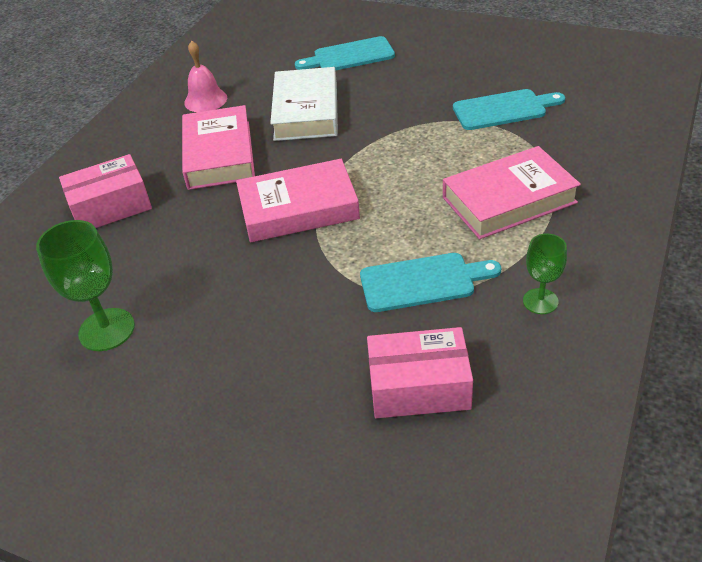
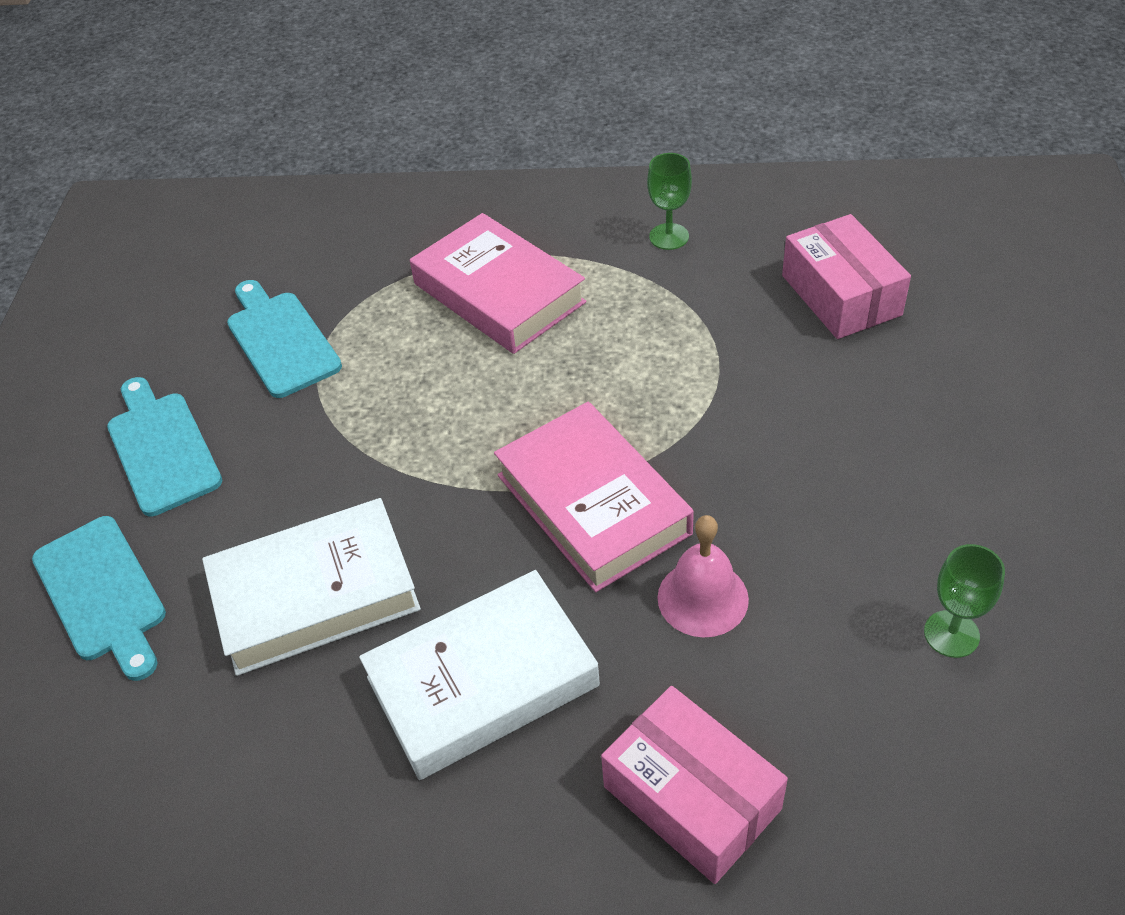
camera: 110 degrees left, 5 degrees up
(106, 329) = (951, 634): green goblet -> green goblet, size x0.61
(205, 100) = (292, 803): pink bell -> pink bell (702, 598)
(219, 155) = (482, 682): pink book -> white book
(422, 282) = (684, 332): turquoise cutting board -> turquoise cutting board (162, 448)

